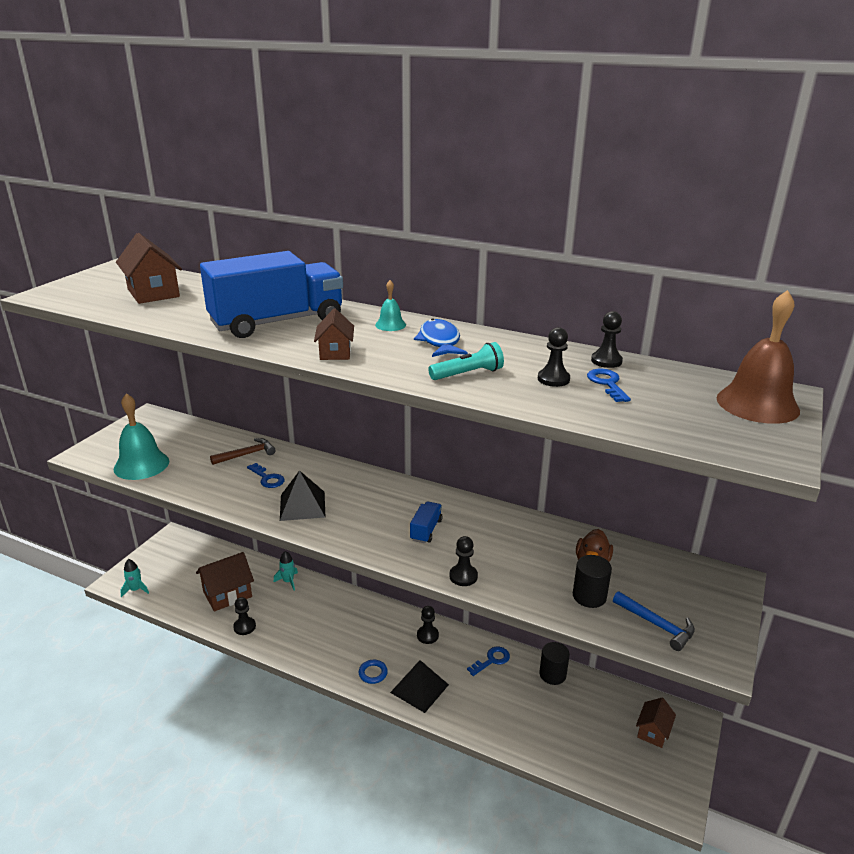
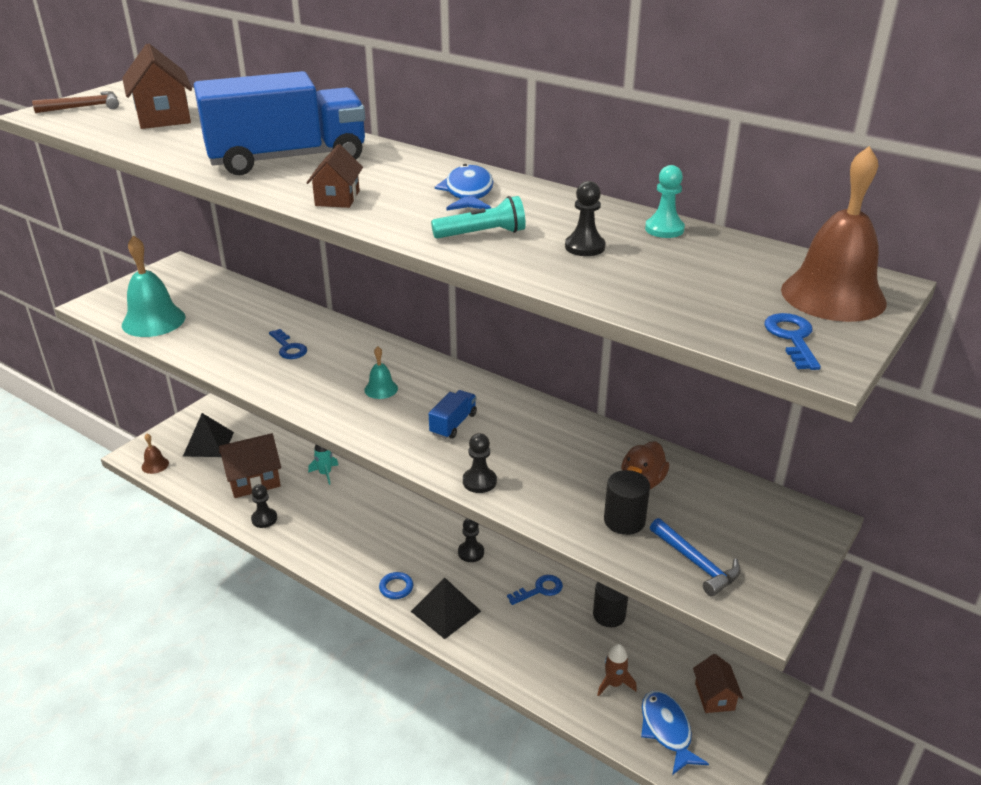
camera: 10 degrees right, 5 degrees up
(136, 590) = (155, 465): turquoise rocket -> brown bell
(247, 454) = (274, 318): brown hammer -> brown hammer (84, 107)
(302, 505) = (318, 382): black pyramid -> black pyramid (208, 444)
(390, 325) = (419, 169): turquoise bell -> turquoise bell (381, 389)
(572, 732) = (614, 684): none -> brown rocket
(606, 361) = (664, 229): black pawn -> turquoise pawn
(607, 384) = (650, 257): blue key -> blue key (792, 338)
(624, 766) = (667, 730): none -> blue fish
(653, 732) = (714, 696): brown house -> brown house turned 45 degrees counterclockwise

